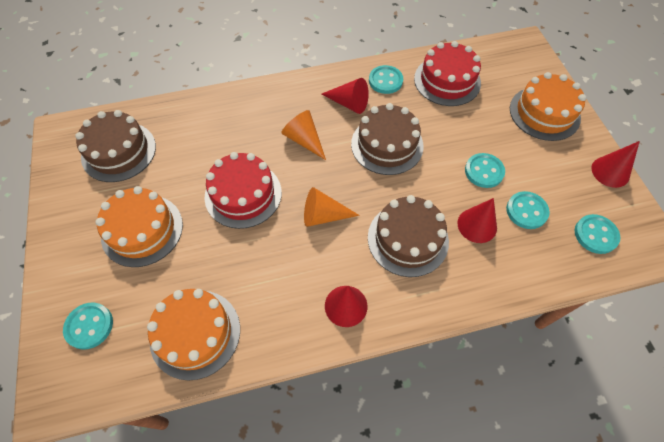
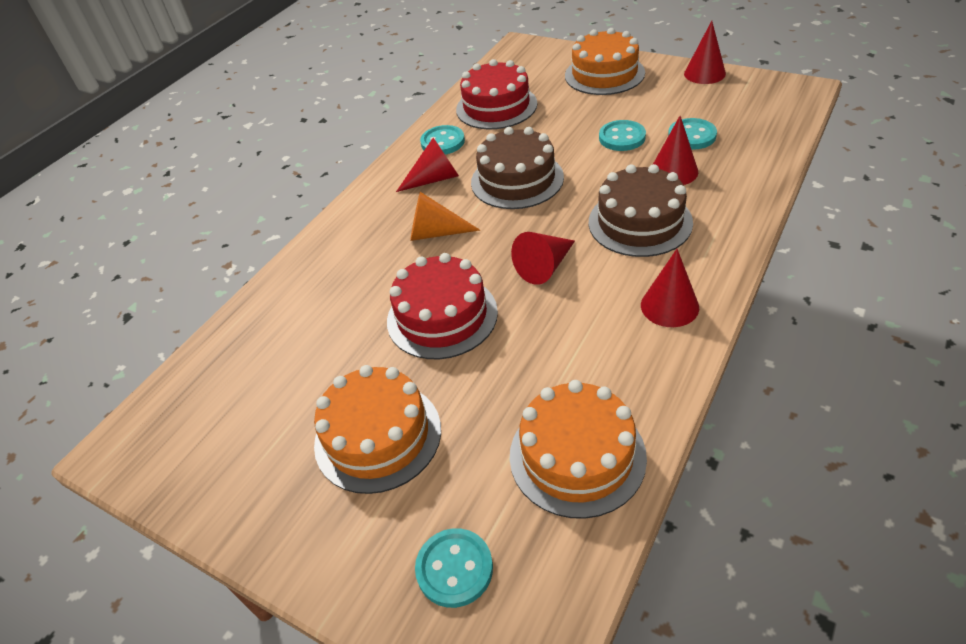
camera: 40 degrees left, 15 degrees down
(119, 151) = (234, 402): brown cake -> none
(323, 215) = (545, 266): orange cone -> red cone
(595, 235) = (757, 113): turquoise button -> none

